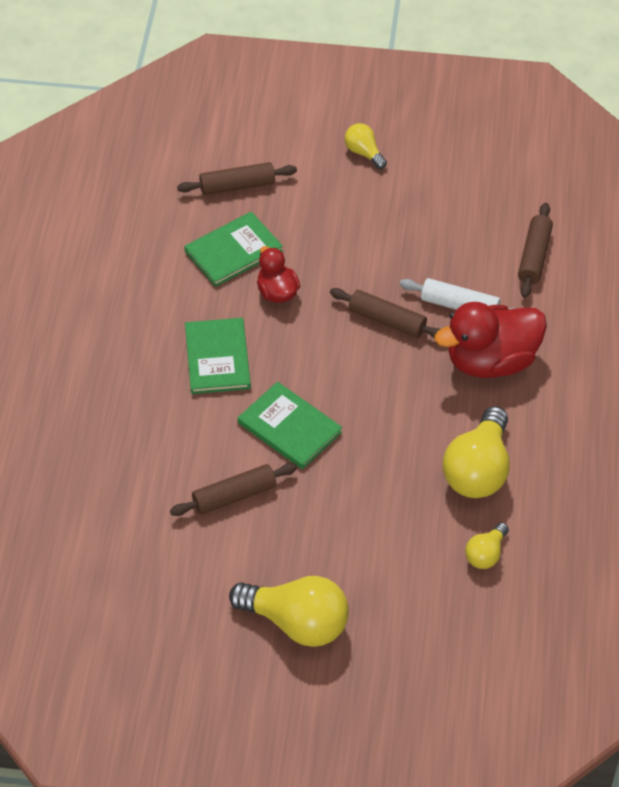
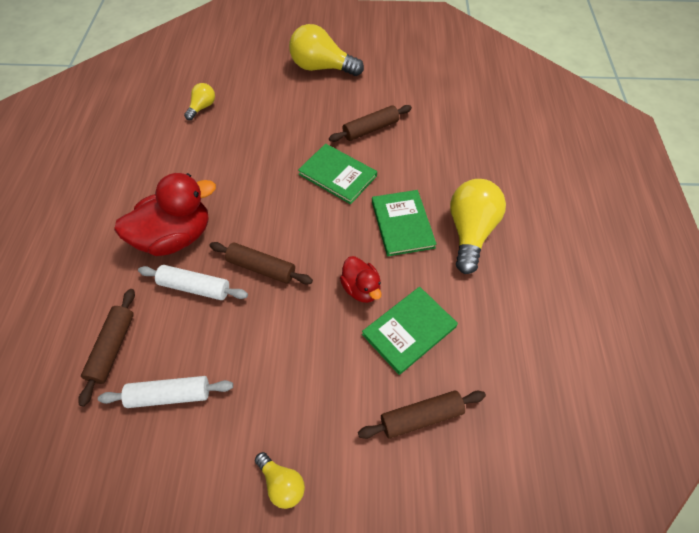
camera: 175 degrees right, 5 degrees up
(469, 216) = (170, 395): none -> white rolling pin
(478, 470) = (199, 155): yellow light bulb -> yellow light bulb (470, 232)

